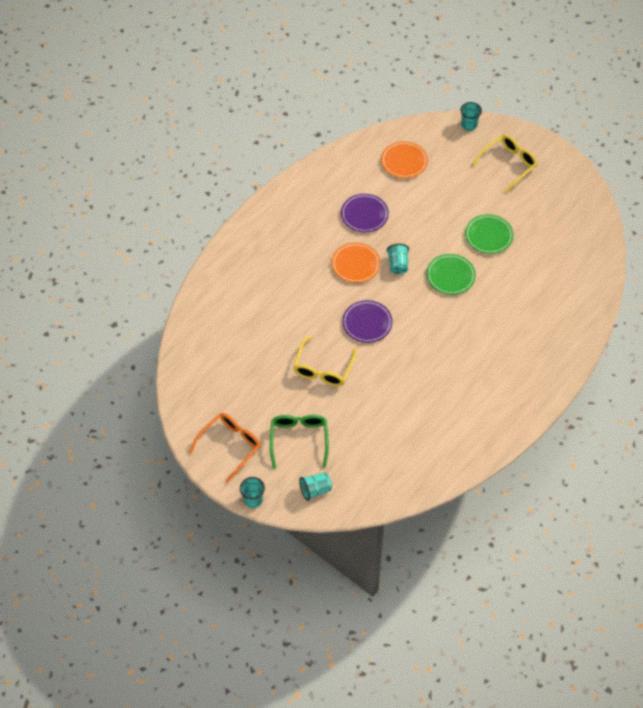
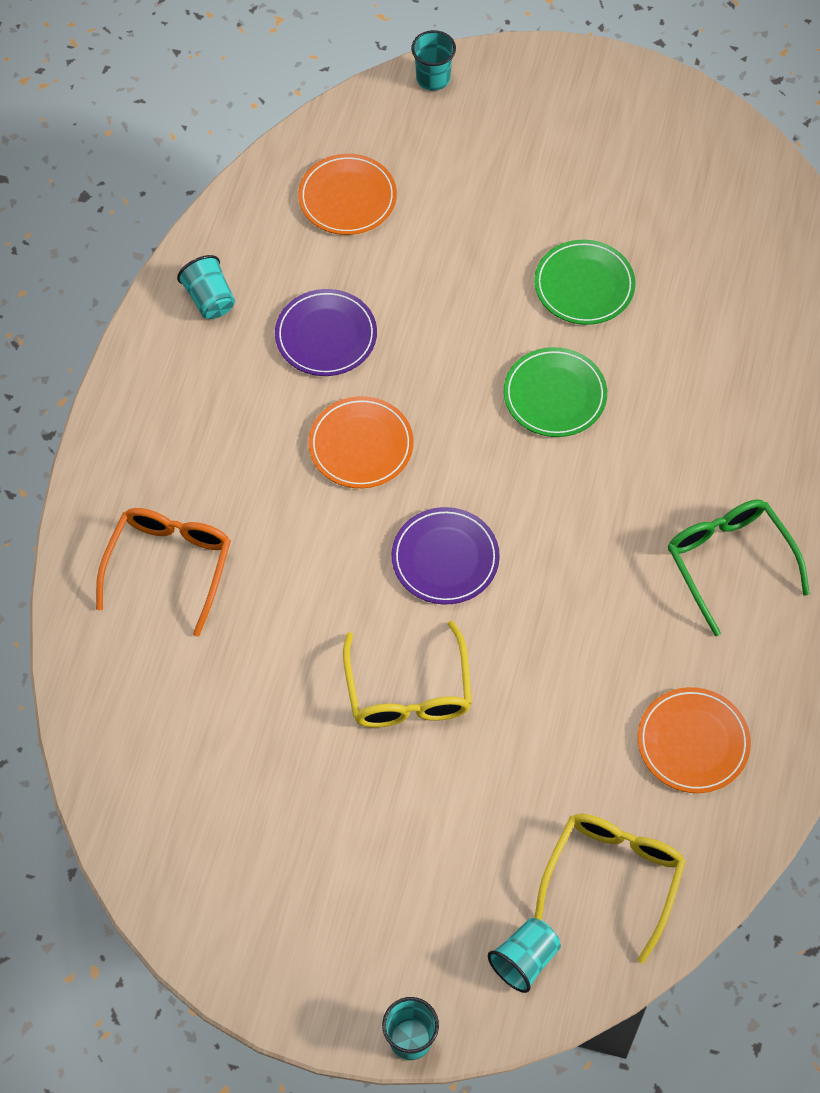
camera: 25 degrees left, 5 degrees up
(230, 446) = (305, 941): orange glasses -> orange glasses (169, 566)
(299, 439) = (437, 865): green glasses -> green glasses (729, 562)
(398, 264) = (443, 412): turquoise cup -> turquoise cup (209, 299)
(433, 436) = (693, 742): none -> orange plate
(508, 164) = (547, 129): yellow glasses -> yellow glasses (613, 878)

